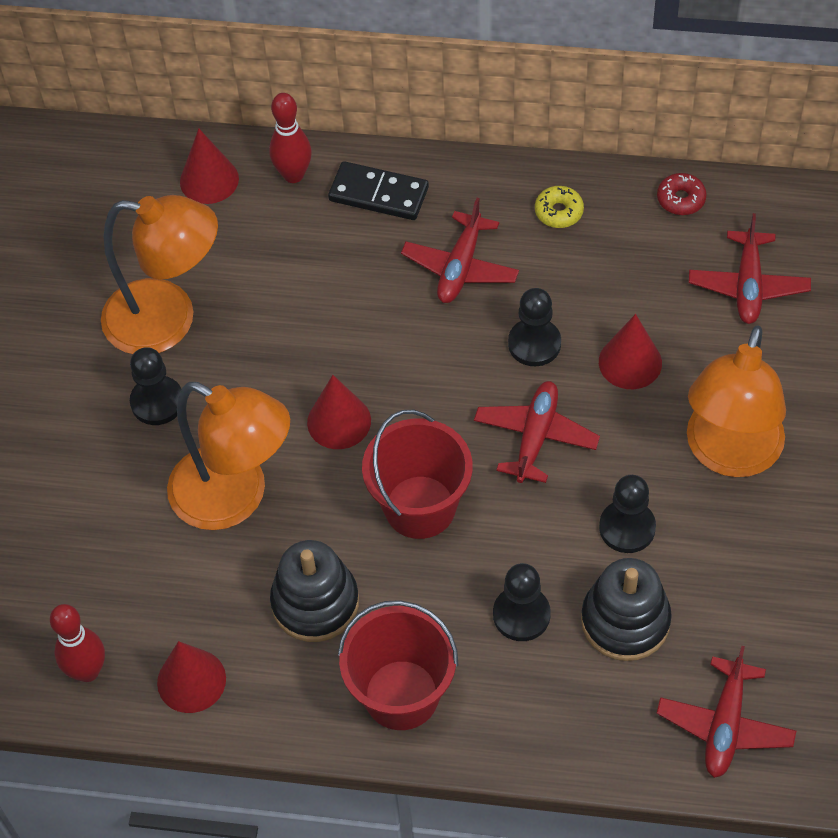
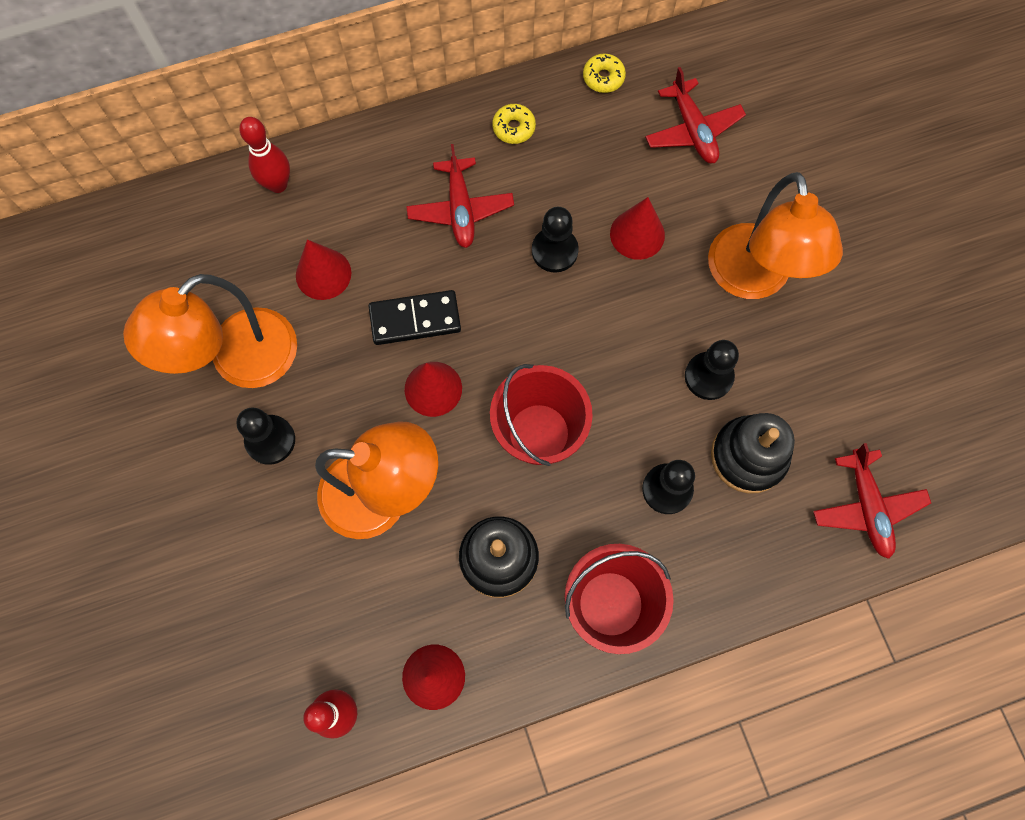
camera: 30 degrees left, 15 degrees up
(168, 320) = (240, 362): orange lamp -> orange lamp turned 150 degrees clockwise
(209, 180) = (207, 219): red cone -> red cone (323, 274)
(378, 194) = (359, 172): black domino -> black domino (415, 319)
(535, 437) = (598, 331): red plane -> none
(681, 199) = (603, 78): red donut -> yellow donut

